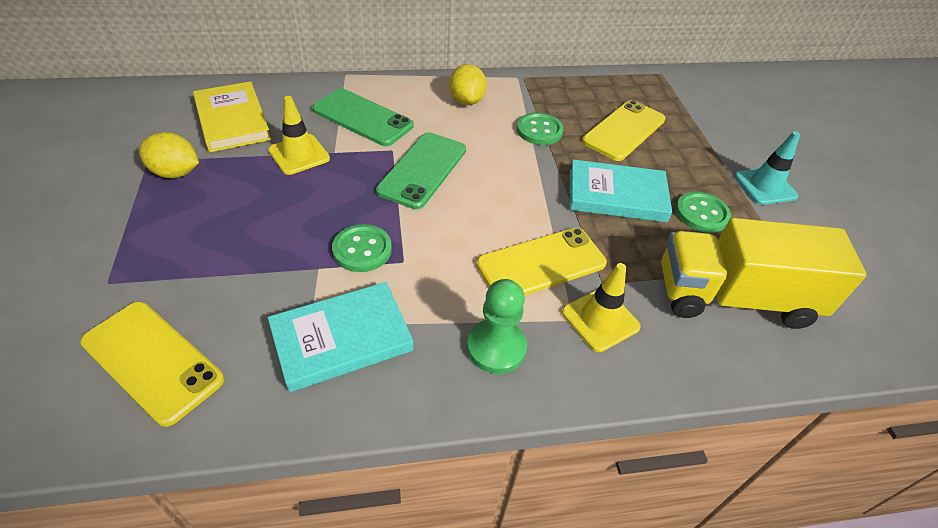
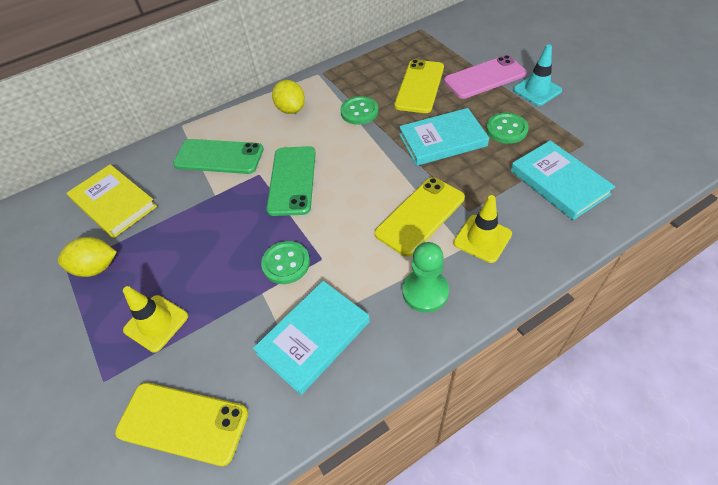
camera: 15 degrees left, 5 degrees up
(299, 154) = (188, 209): yellow traffic cone -> yellow traffic cone (156, 323)
(707, 149) = (484, 77): none -> pink phone
(734, 298) = (559, 182): yellow truck -> turquoise book

